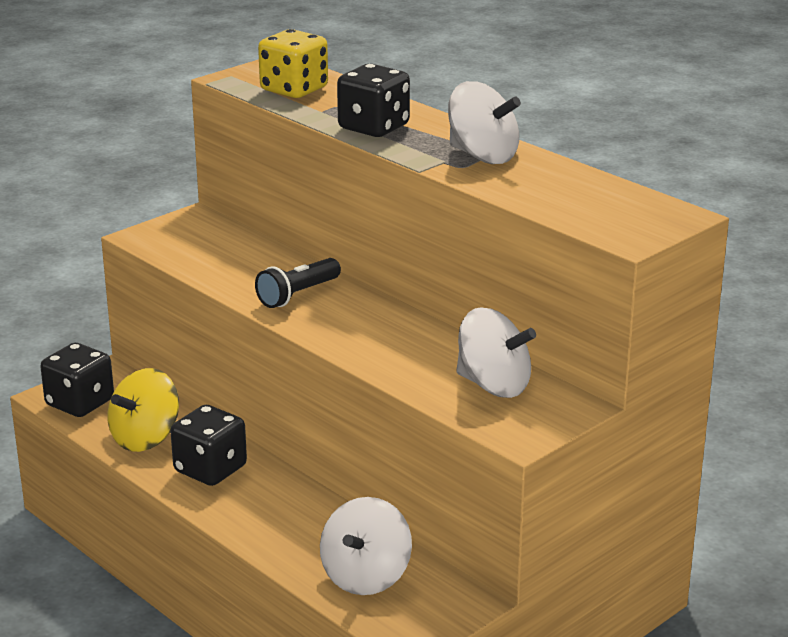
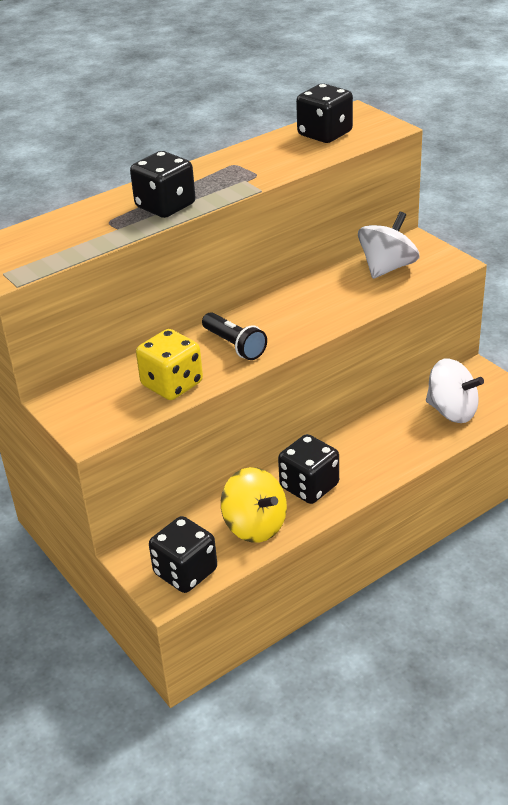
camera: 80 degrees left, 10 degrees up
(294, 89) = (58, 241): yellow dice -> yellow dice (172, 384)
(482, 156) = (239, 166): white spinning top -> none
(593, 198) = (325, 134): none -> black dice

